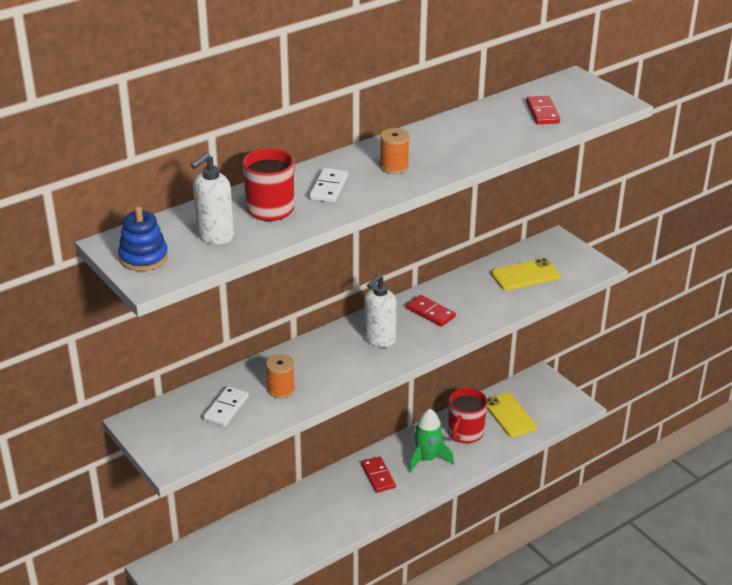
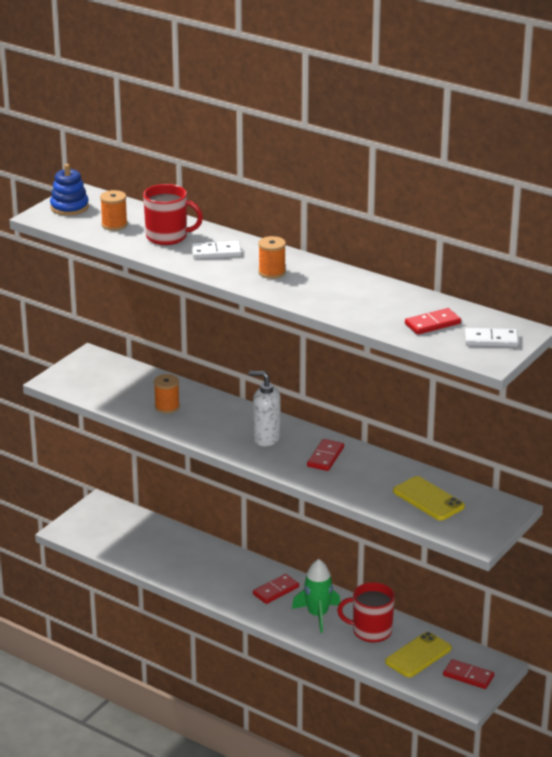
camera: 70 degrees right, 5 degrees down
(215, 236) = (114, 225): white soap dispenser -> orange spool
(226, 408) = (128, 388): white domino -> white domino (491, 340)
(547, 396) = (468, 676): none -> red domino

